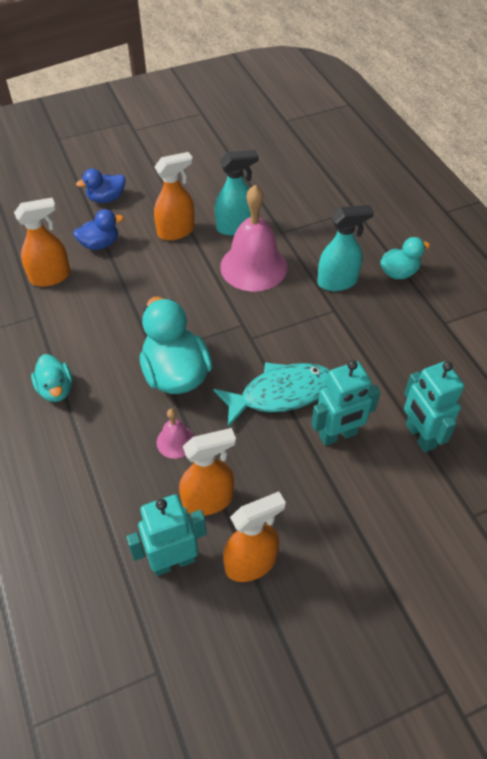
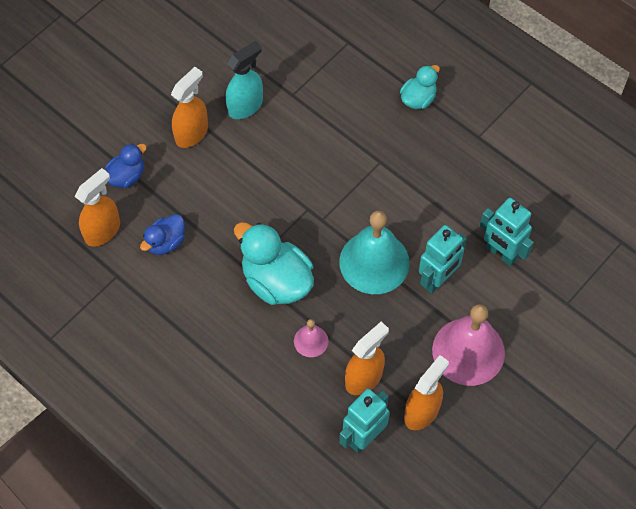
camera: 25 degrees left, 10 degrees up
(56, 389) = (182, 338): turquoise duck -> none
(106, 198) = (99, 121): blue duck -> blue duck (166, 242)
(253, 266) = (285, 144): pink bell -> pink bell (468, 351)
(281, 394) = (374, 262): turquoise fish -> turquoise bell
(337, 282) = (369, 130): turquoise spray bottle -> none

